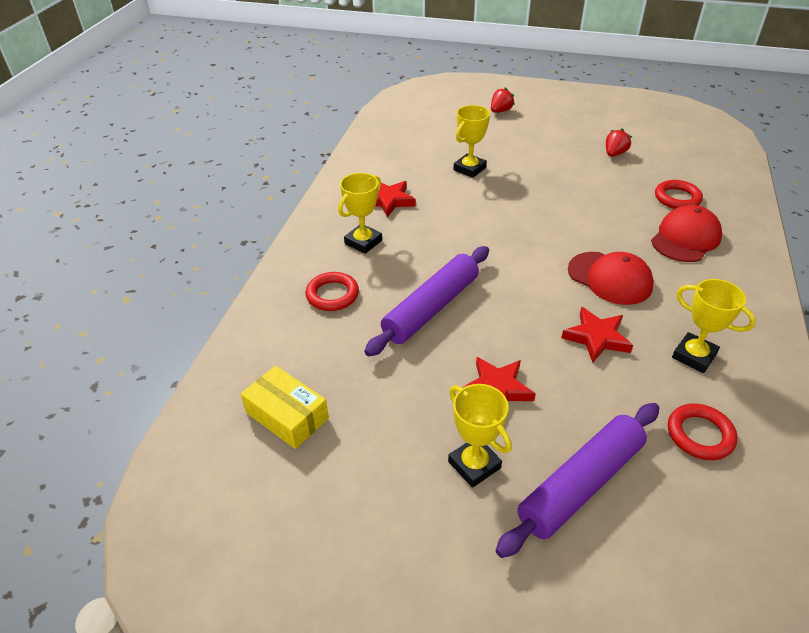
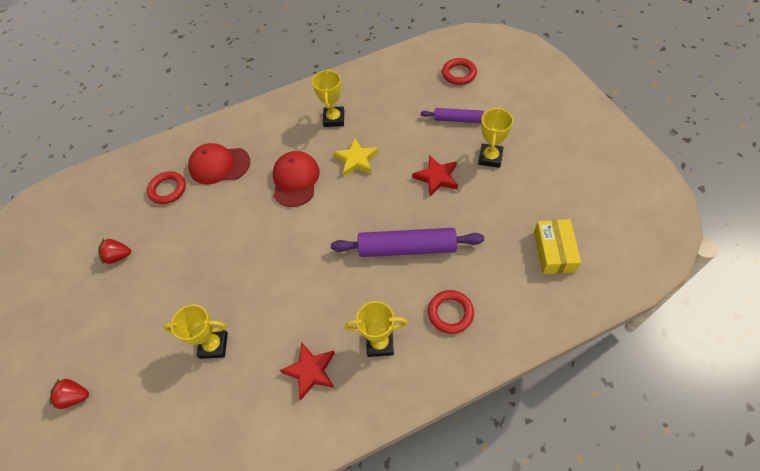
camera: 125 degrees left, 15 degrees up
(580, 484) = (458, 119): purple rolling pin -> purple rolling pin, size x0.58
(596, 337) = (356, 160): red star -> yellow star
(700, 435) = (387, 97): red ring -> red ring (459, 74)

